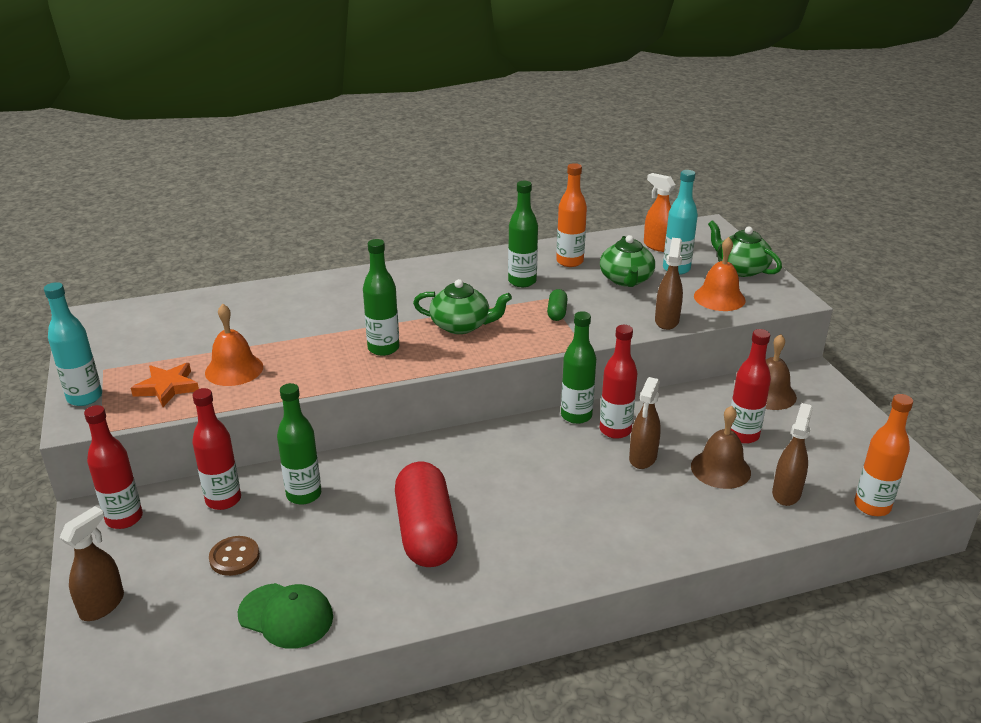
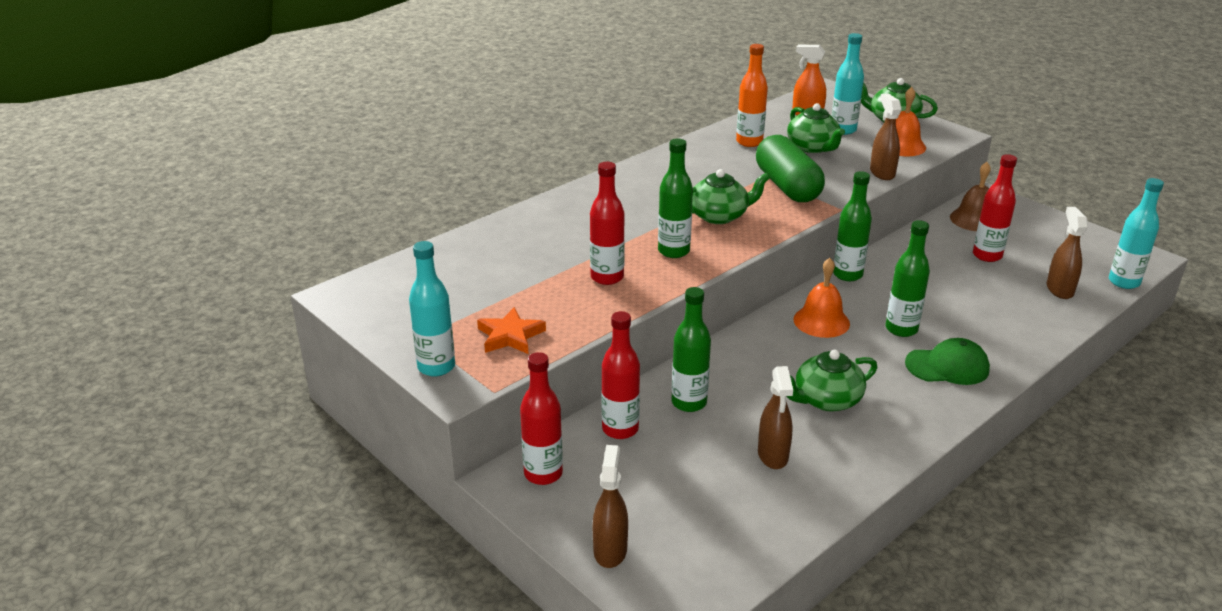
camera: 25 degrees left, 0 degrees up
(234, 369) = (556, 303): orange bell -> orange bell (821, 321)
(234, 557) = (686, 472): brown button -> none
(286, 616) = (784, 501): green cap -> green cap (947, 366)
(426, 532) = (826, 400): red capsule -> green teapot
(522, 281) = (728, 167): green bottle -> green bottle (901, 329)
(557, 312) = (787, 186): green capsule -> green capsule, size x2.32
(615, 430) = (889, 278): red bottle -> red bottle (607, 277)
(642, 458) = (932, 293): brown spray bottle -> brown spray bottle (773, 455)
(720, 469) = (997, 285): brown bell -> none
(872, 506) = (1124, 282): orange bottle -> turquoise bottle

